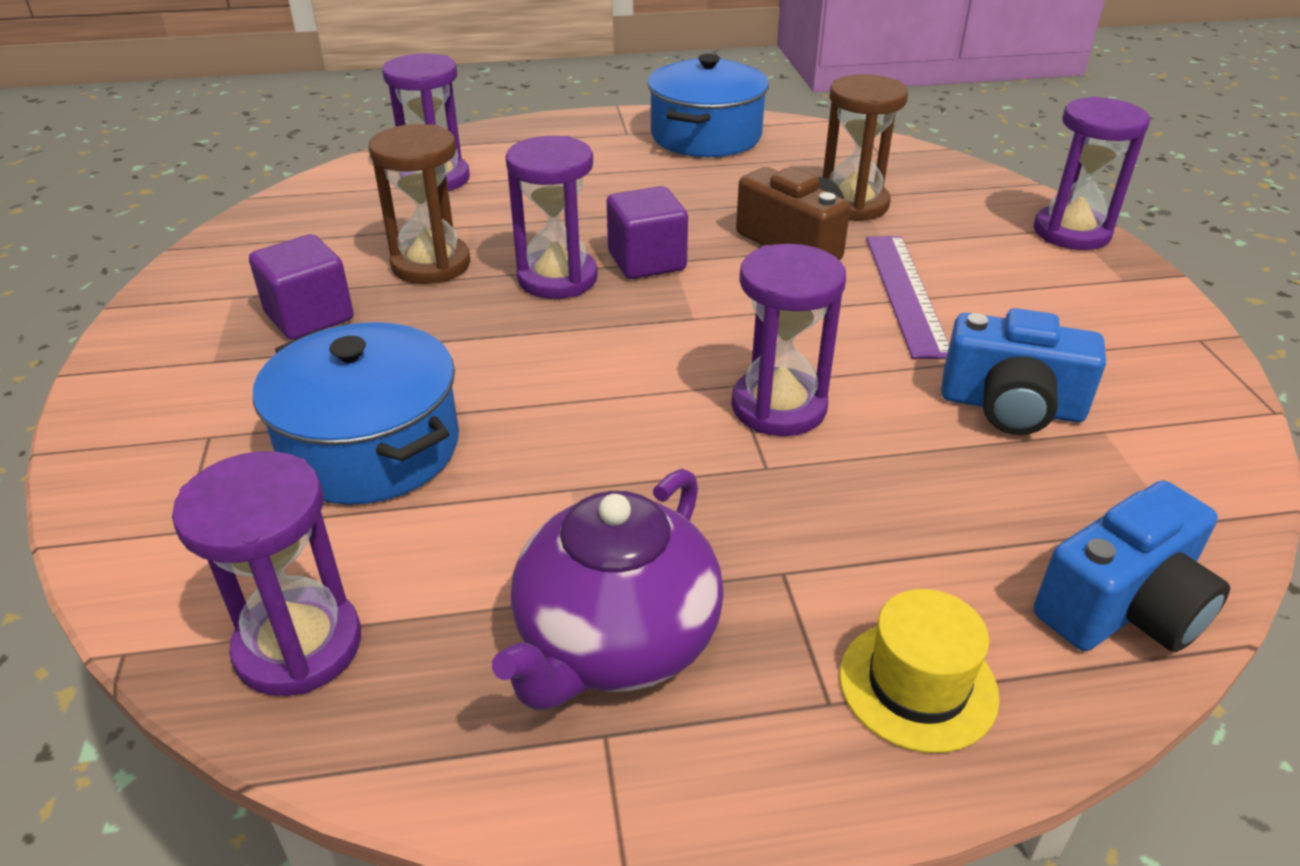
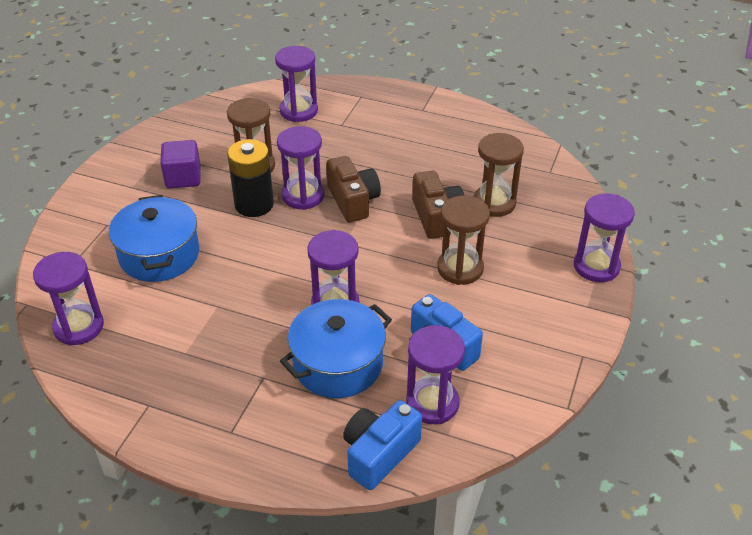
camera: 30 degrees right, 5 degrees up
(483, 315) = (254, 204): none -> black battery
(615, 642) = (179, 375): purple teapot -> none
(646, 261) = (353, 201): purple cube -> brown camera
(706, 136) = (463, 126): blue pot -> blue pot (338, 364)
(905, 293) = (460, 268): purple ruler -> brown hourglass
(917, 685) = (267, 441): yellow hat -> none
(1098, 488) = (432, 403): none -> purple hourglass
(1123, 607) = (379, 454): blue camera -> blue camera turned 135 degrees clockwise

